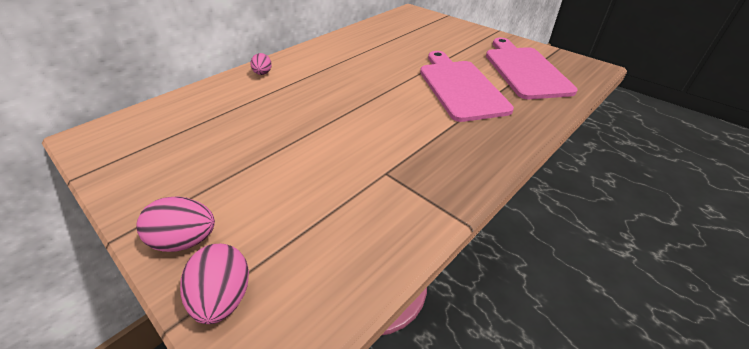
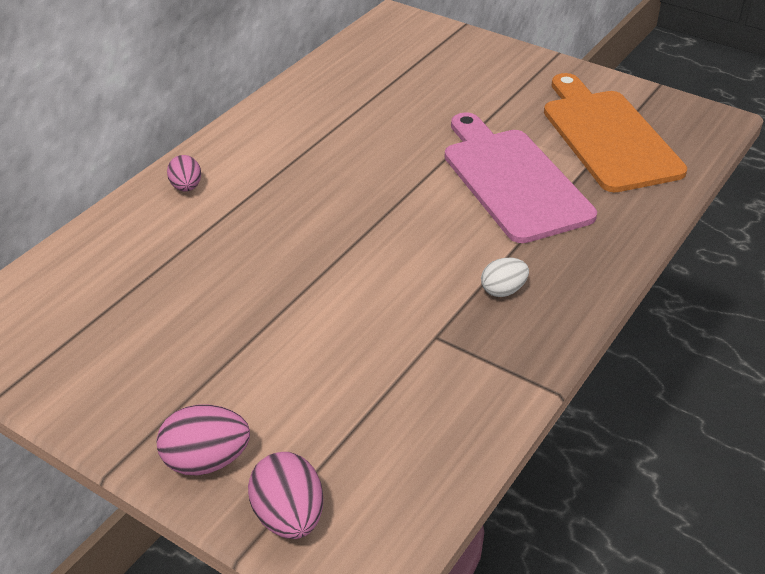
camera: 10 degrees left, 0 degrees up
(440, 148) = (503, 290): none -> white egg
(524, 70) = (607, 136): pink cutting board -> orange cutting board

